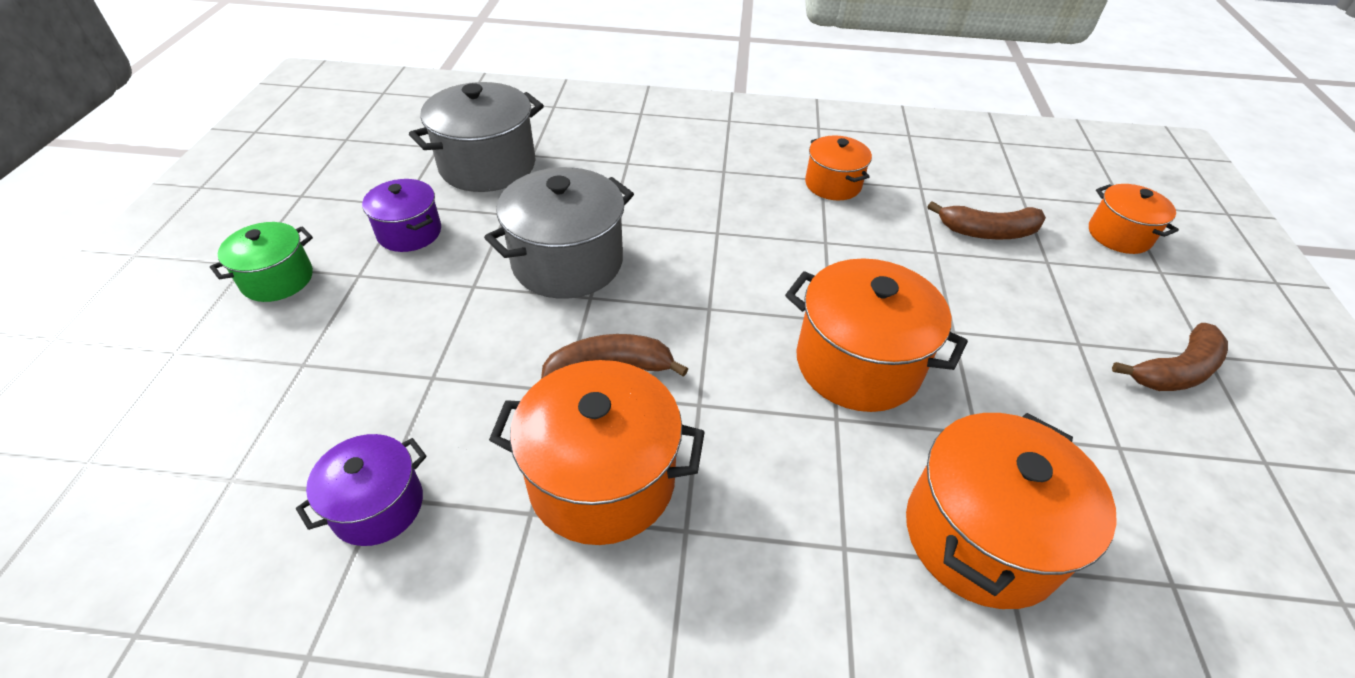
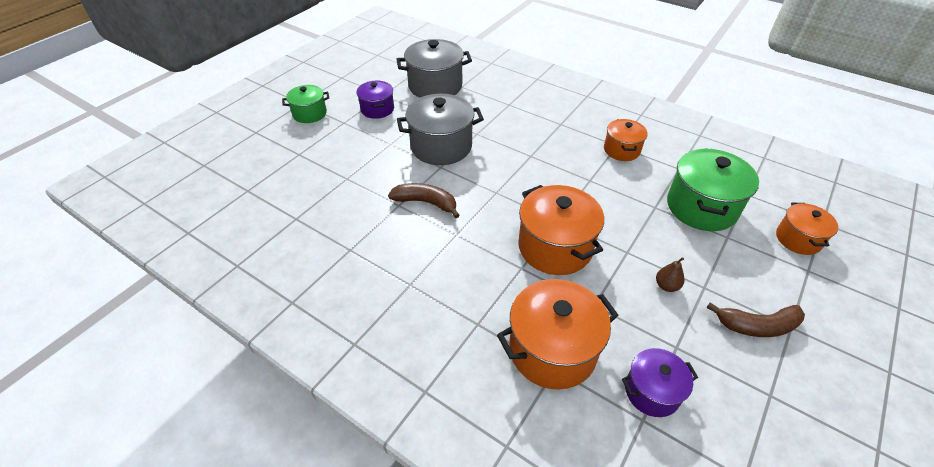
camera: 30 degrees right, 0 degrees up
(378, 506) = (293, 222): purple pot -> purple pot (652, 391)
(602, 480) = (388, 249): orange pot -> none
(988, 232) = (701, 207): brown banana -> green pot
(1038, 361) = (666, 286): none -> brown pear

